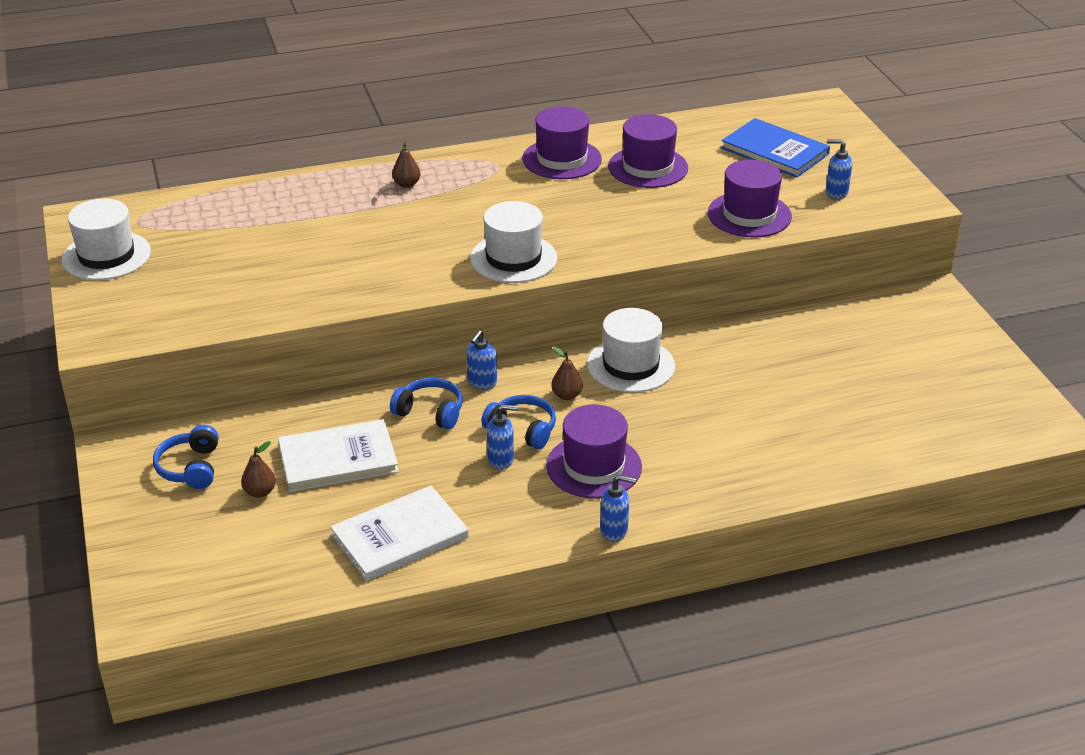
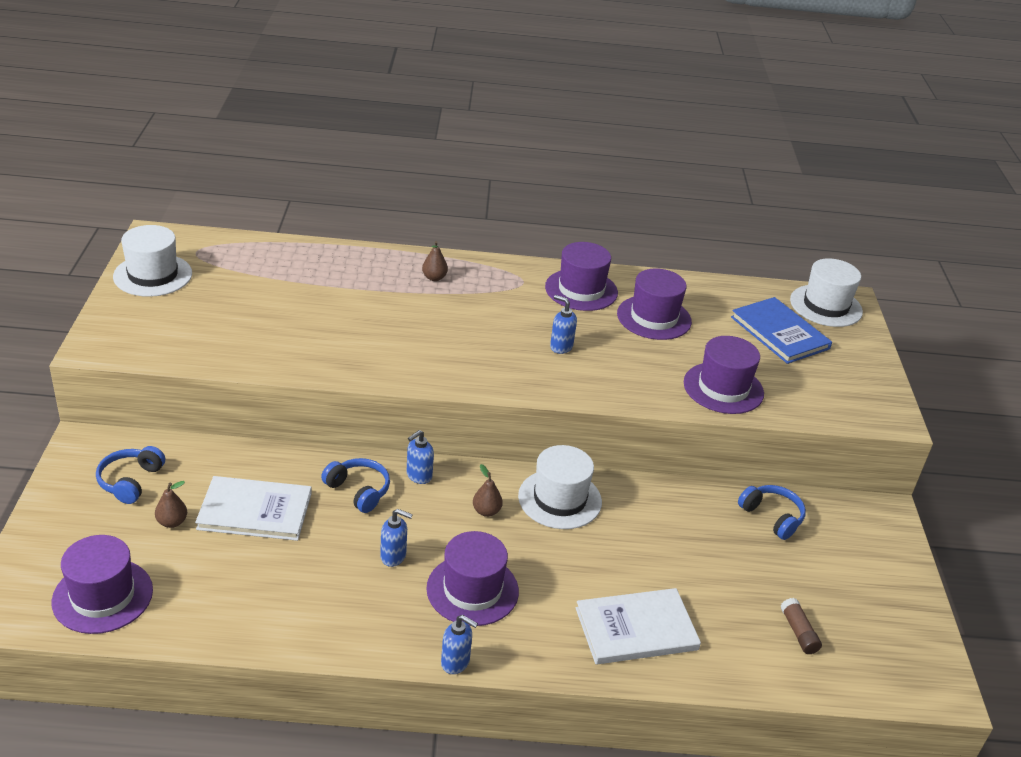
camera: 15 degrees right, 0 degrees up
(234, 575) = (102, 596): none -> purple hat
(400, 536) = (263, 604): white book -> white book (636, 629)
(513, 258) = (485, 371): white hat -> white hat (826, 306)
(522, 429) = (429, 533): blue headphones -> blue headphones (772, 517)
(836, 193) = (817, 389): blue soap dispenser -> blue soap dispenser (561, 347)
(908, 416) = (798, 632): none -> brown glue stick

